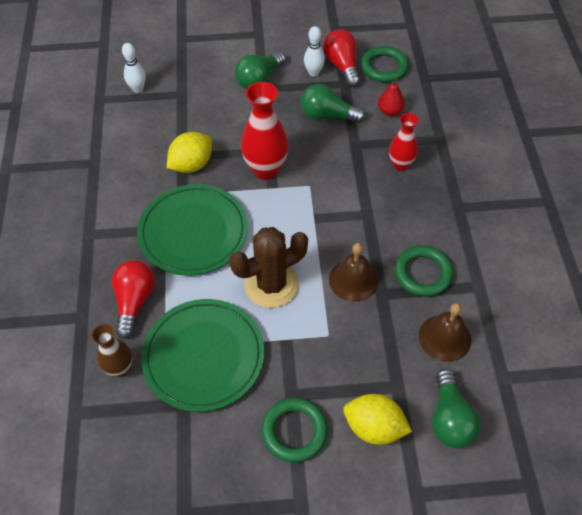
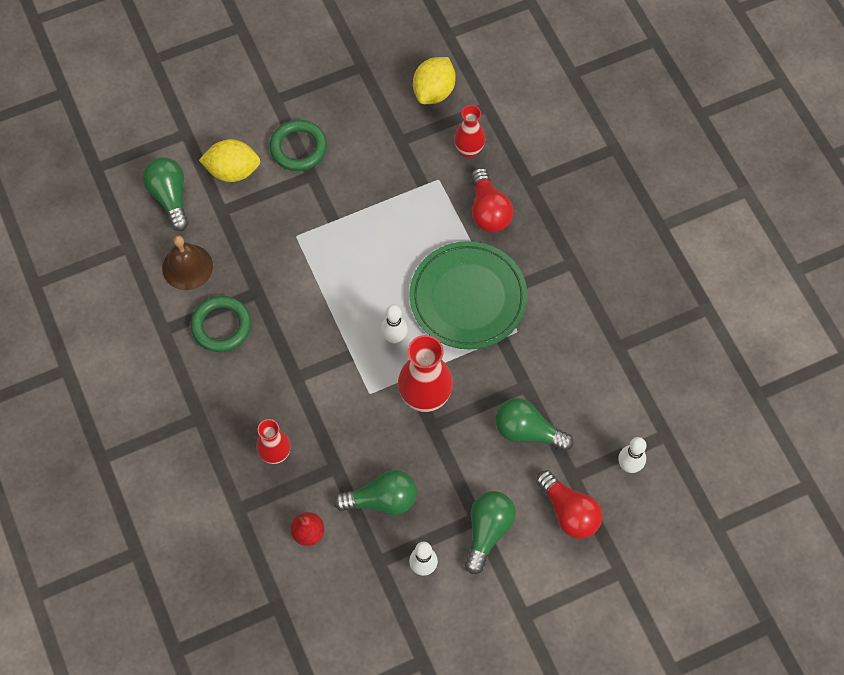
camera: 160 degrees right, 10 degrees up
(120, 368) = (469, 150): brown vase -> red vase
(191, 165) = (509, 378): yellow lemon -> yellow lemon (434, 91)
(198, 127) = (527, 431): none -> green light bulb
(203, 356) = (401, 182): green plate -> none
(271, 220) = (394, 337): none -> white bowling pin
(271, 284) = (367, 267): brown cactus -> none
(342, 65) = (391, 592): red light bulb -> red light bulb (569, 512)
(353, 280) = (288, 297): brown bell -> none
(384, 67) = (335, 607): green ring -> none

